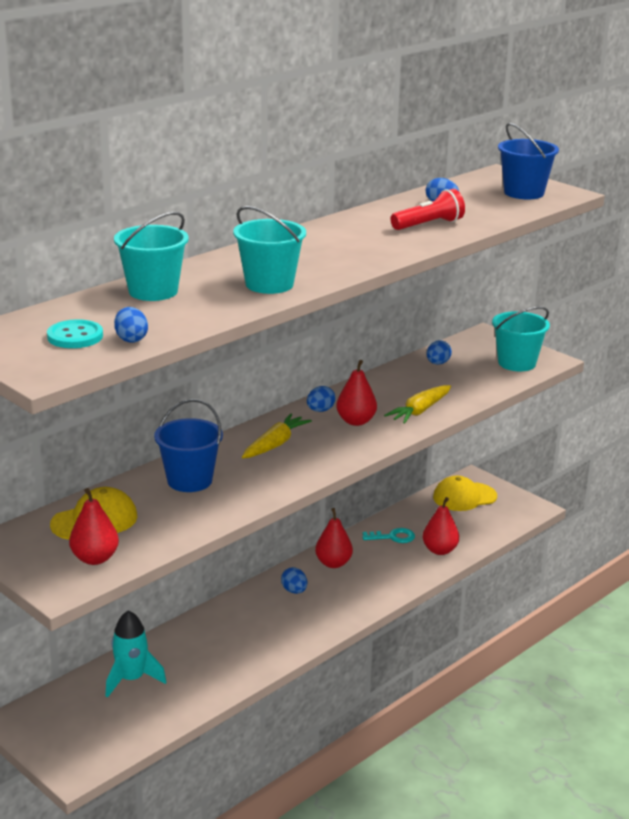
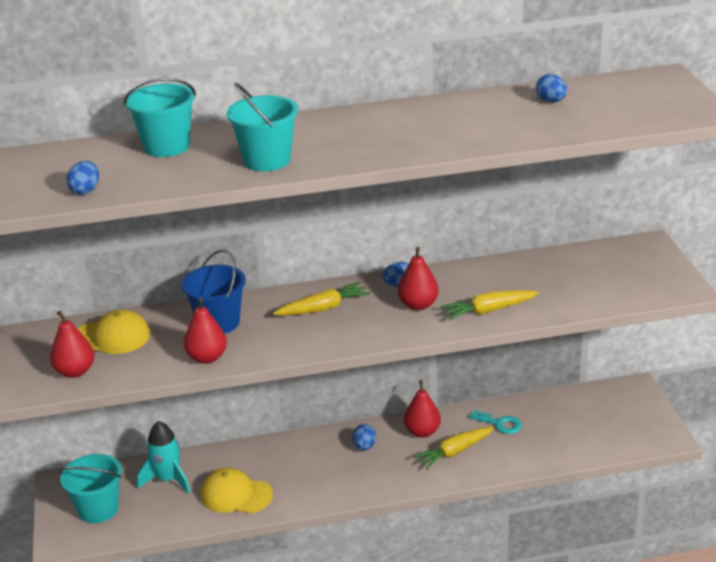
camera: 35 degrees right, 5 degrees up
(75, 336) = (51, 178): turquoise button -> none
(377, 570) = (454, 452): none -> yellow carrot
(429, 225) = (502, 124): red flashlight -> none
(437, 363) = (564, 264): blue egg -> none
(439, 550) = (531, 451): red pear -> red pear (207, 358)
(464, 497) = (608, 404): yellow cap -> yellow cap (236, 495)
(517, 363) = (645, 284): turquoise bucket -> turquoise bucket (98, 509)
(524, 193) = (656, 104): blue bucket -> none

